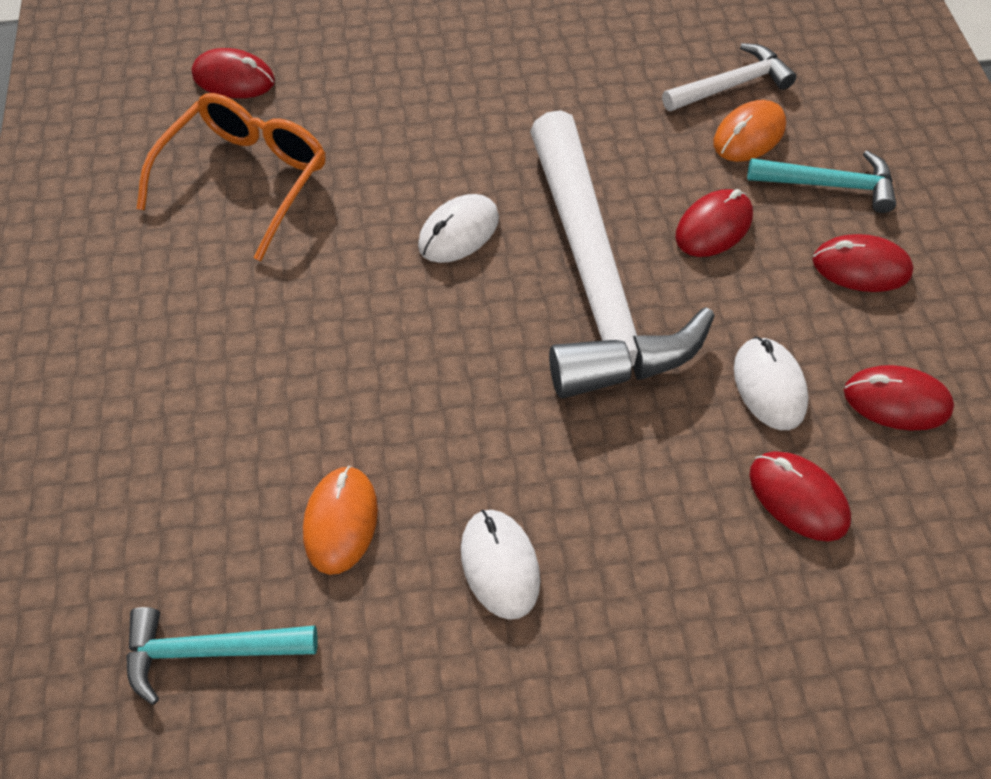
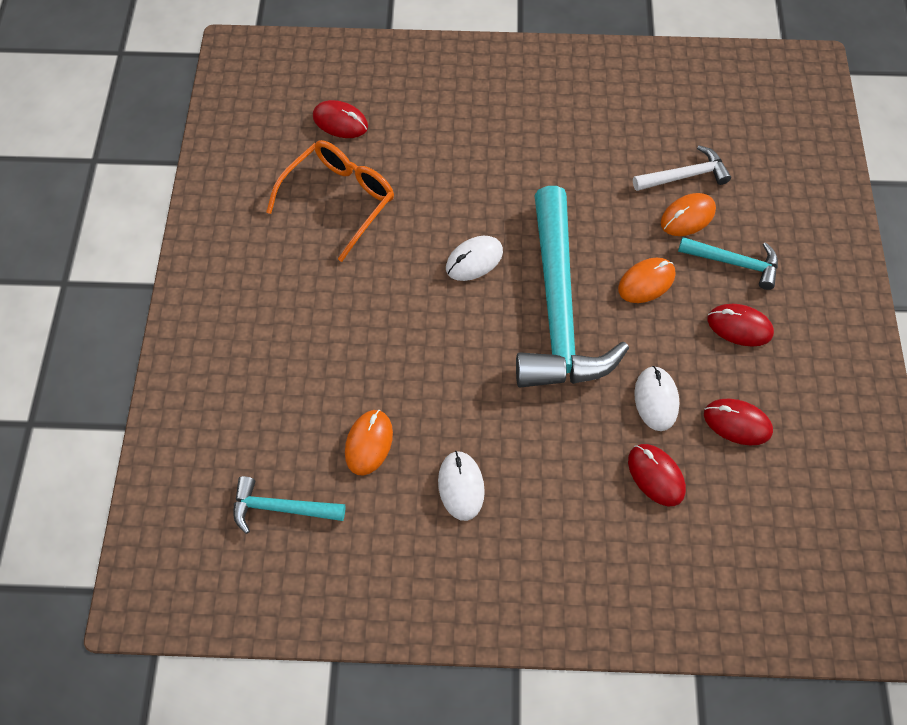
camera: 10 degrees right, 5 degrees up
(595, 280) = (558, 308): white hammer -> turquoise hammer
(713, 227) = (646, 282): red mouse -> orange mouse

